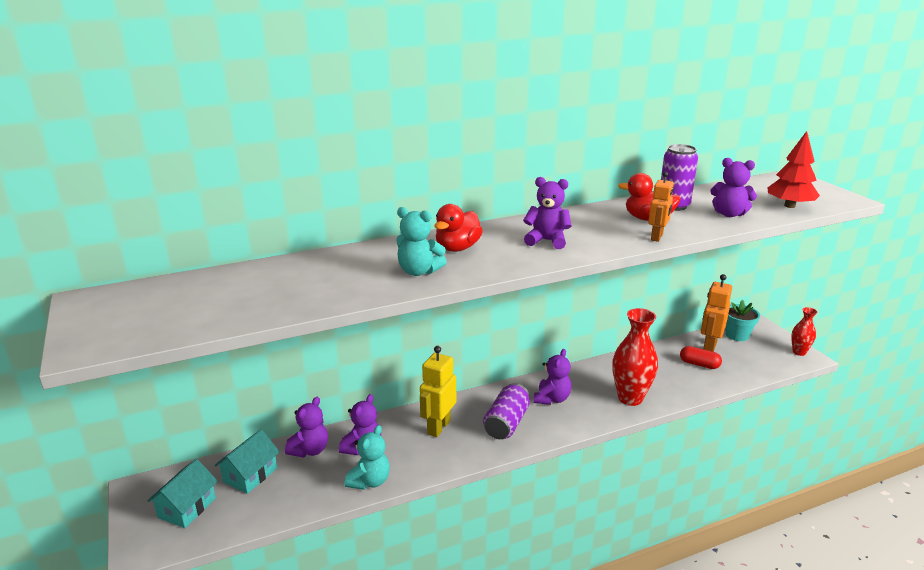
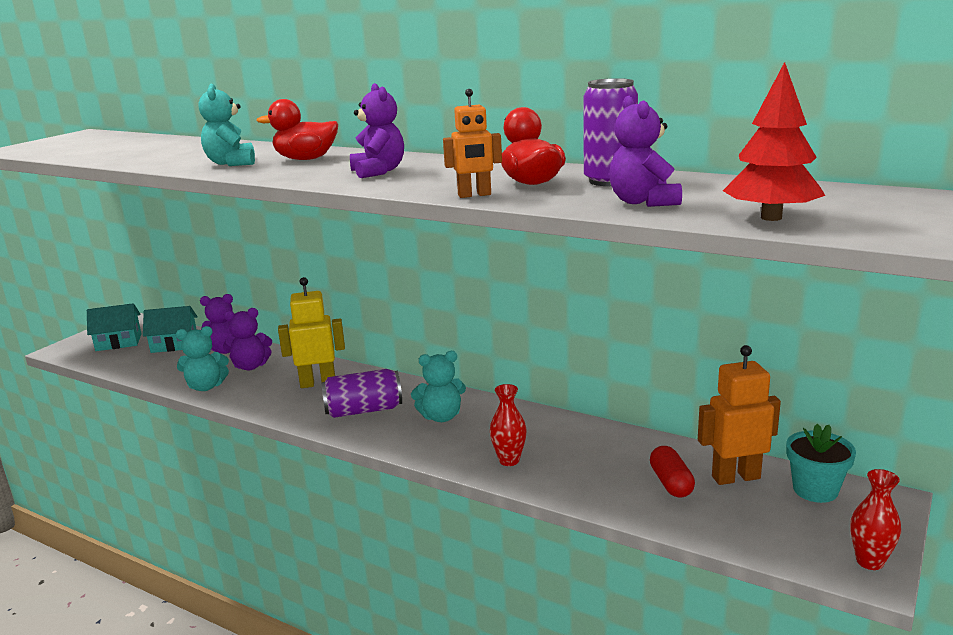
camera: 55 degrees right, 5 degrees down
(552, 399) = (441, 417): purple teddy bear -> turquoise teddy bear
(630, 398) = (509, 460): red vase -> red vase, size x0.55

